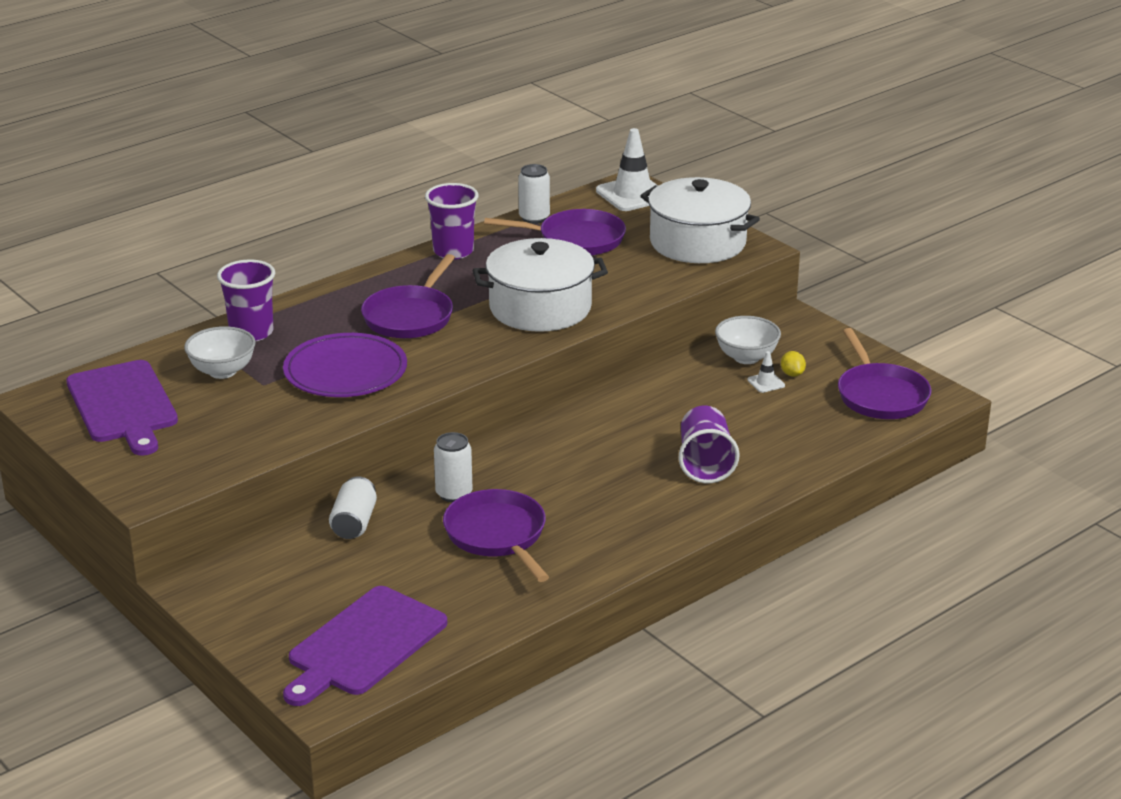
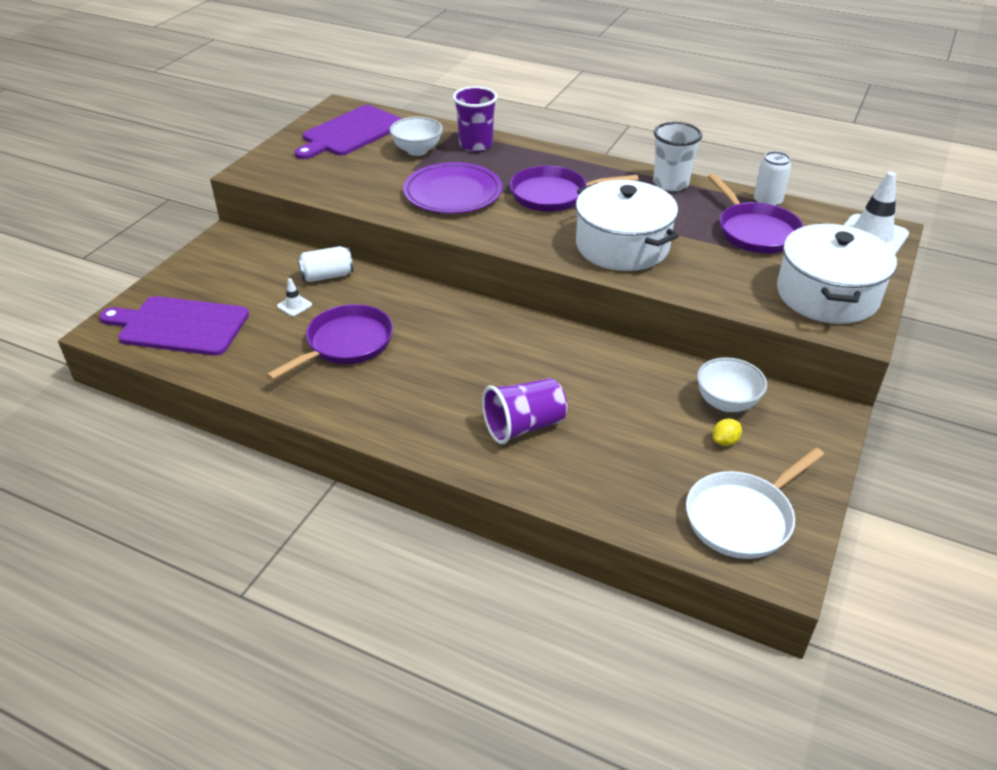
camera: 65 degrees right, 10 degrees up
(453, 251) = (670, 184): purple cup -> white cup
(454, 494) = (390, 307): white can -> none
(766, 383) = (693, 427): white traffic cone -> white traffic cone (294, 305)
(880, 395) = (742, 517): purple pan -> white pan

